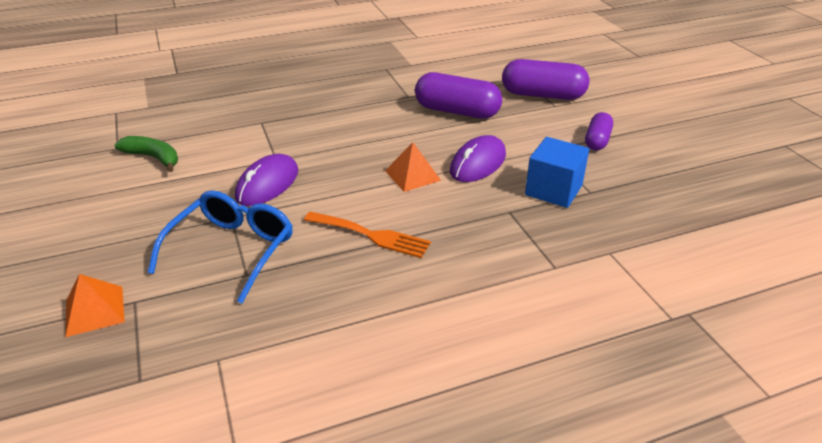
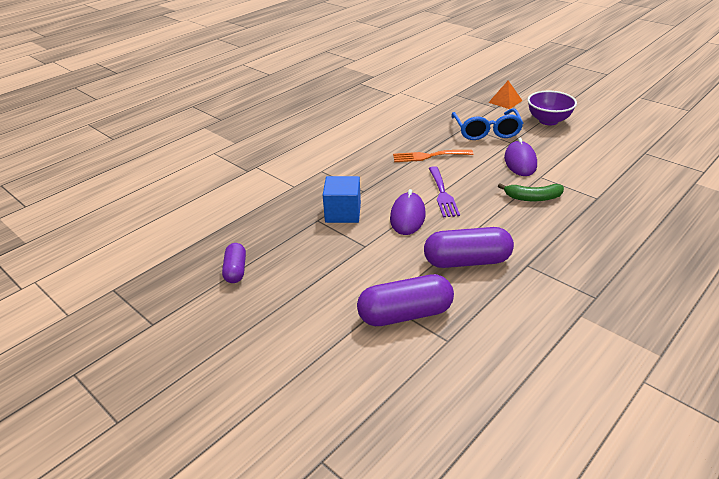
camera: 155 degrees right, 0 degrees up
(118, 235) = (548, 121): none -> purple bowl
(153, 158) = (611, 154): green banana -> green banana (532, 198)
(412, 175) = (442, 194): orange pyramid -> purple fork
(597, 140) = (328, 269): purple capsule -> purple capsule (235, 270)

